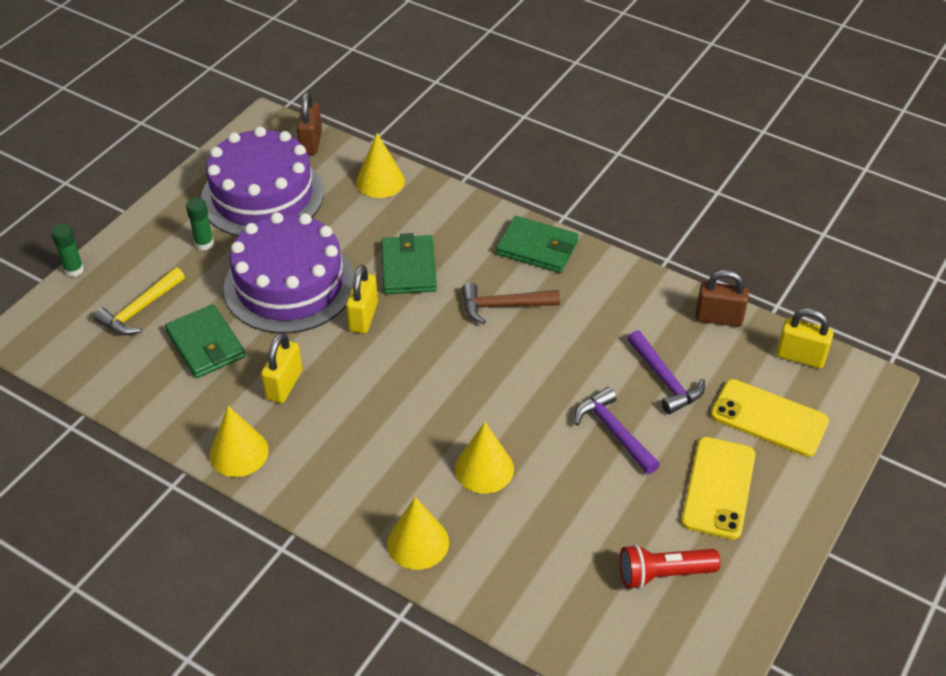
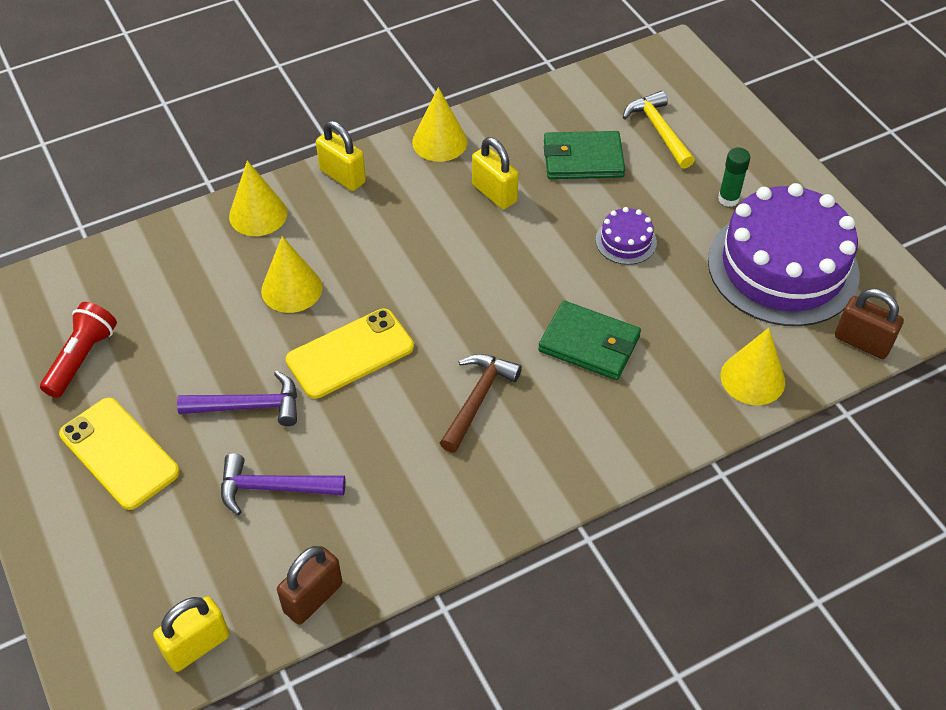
camera: 120 degrees right, 5 degrees up
(74, 270) = (743, 103): green glue stick -> none
(289, 284) = (626, 241): purple cake -> purple cake, size x0.42
(363, 317) = (541, 279): yellow padlock -> yellow padlock (342, 176)
(537, 248) = (546, 476): green wallet -> none
(769, 418) = (151, 553): yellow phone -> yellow phone (350, 354)

